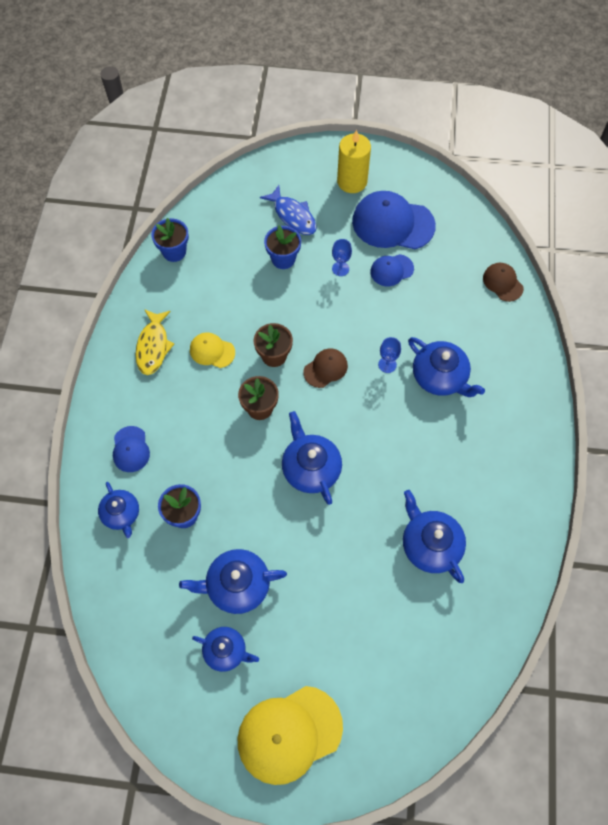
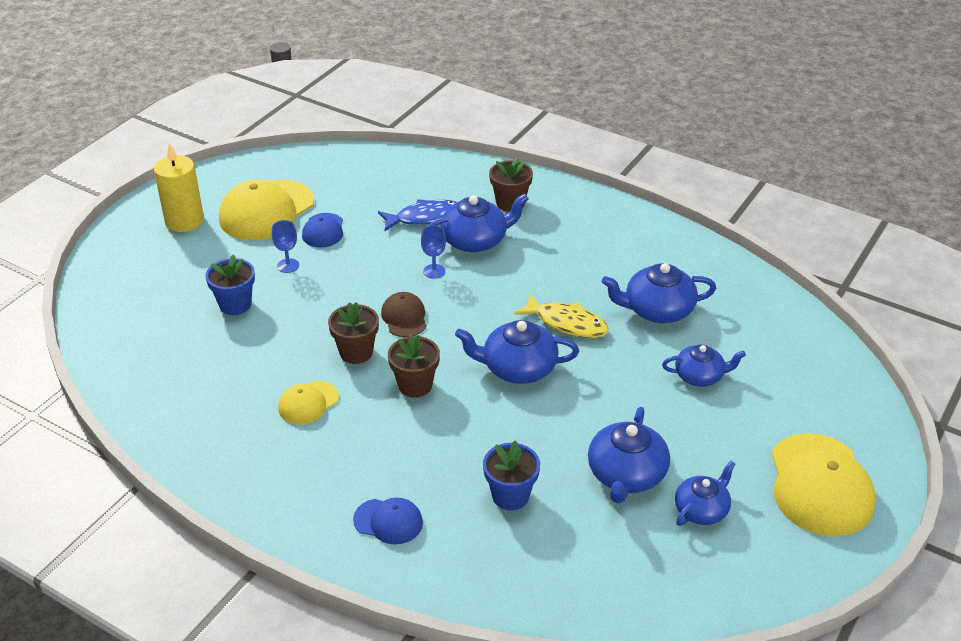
camera: 65 degrees left, 25 degrees down
(121, 514) = (473, 557): blue teapot -> blue teapot (700, 376)
(153, 346) = (258, 455): yellow fish -> yellow fish (567, 323)
(174, 251) = (137, 394): blue flower pot -> none
(293, 216) = (185, 279): blue fish -> blue fish (425, 218)
(392, 223) = (266, 211): blue cap -> yellow cap
(502, 283) = (401, 166): brown cap -> none
(503, 381) = (510, 203): none -> brown flower pot

